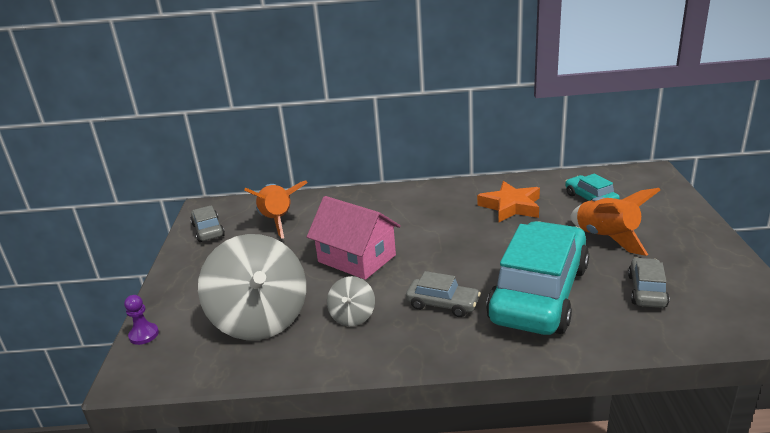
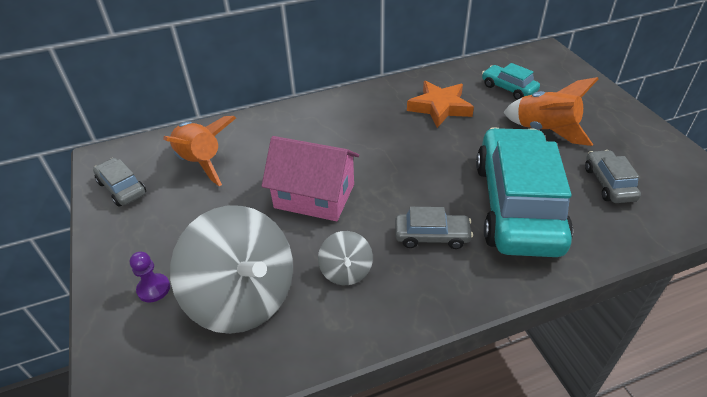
camera: 20 degrees left, 15 degrees up
(144, 335) = (107, 351): purple pawn -> purple pawn (154, 289)

